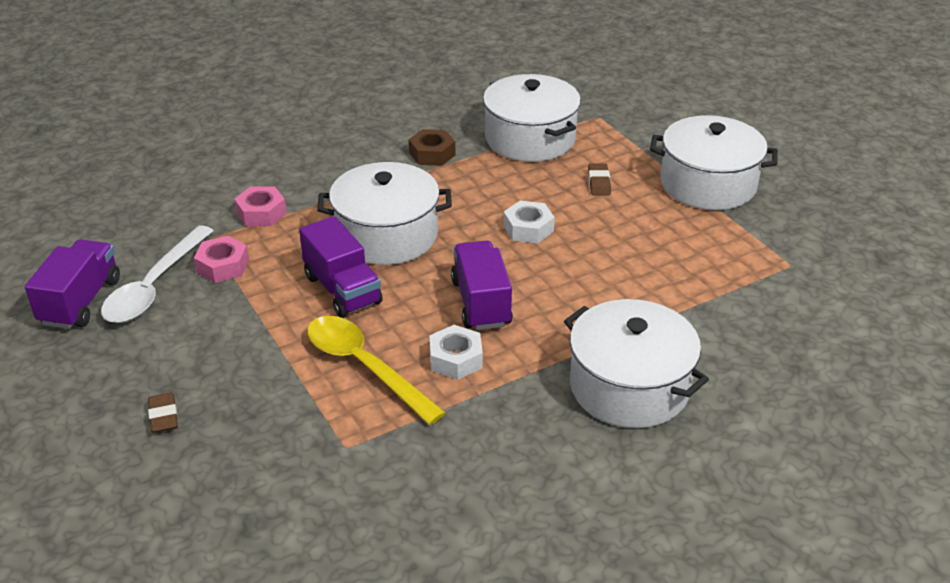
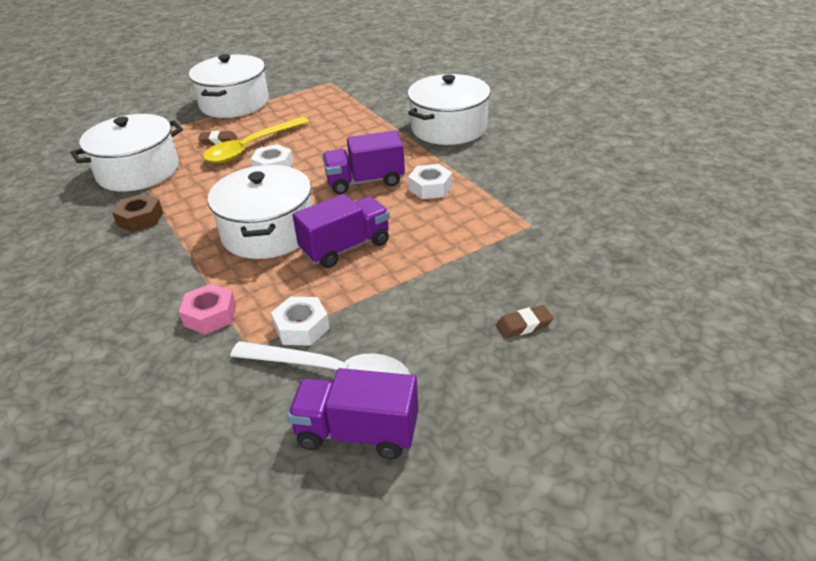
camera: 90 degrees left, 0 degrees up
(223, 266) = (301, 327): pink nut -> white nut
(365, 367) = (444, 226): yellow spoon -> yellow spoon (251, 147)

